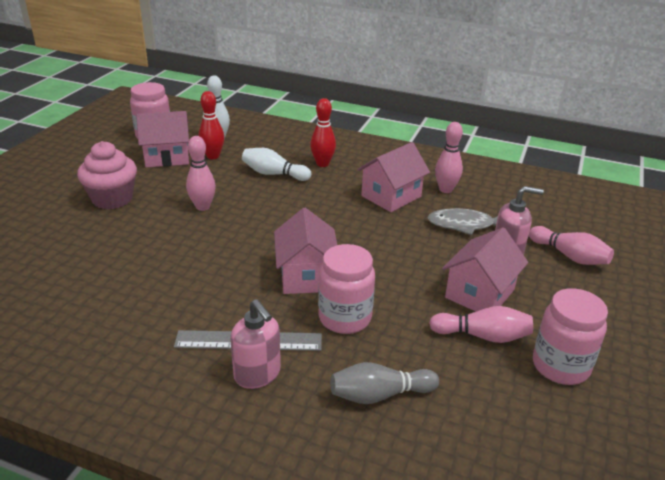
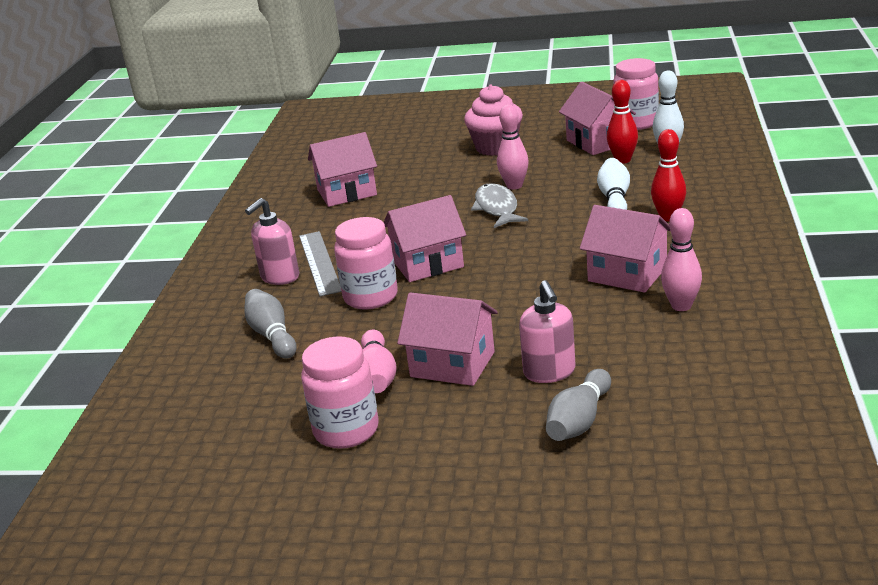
camera: 80 degrees right, 5 degrees down
(101, 298) = (347, 192): none -> pink house
(464, 225) = (598, 333): grey fish -> grey fish (497, 208)
(569, 256) = (579, 421): pink bowling pin -> grey bowling pin

